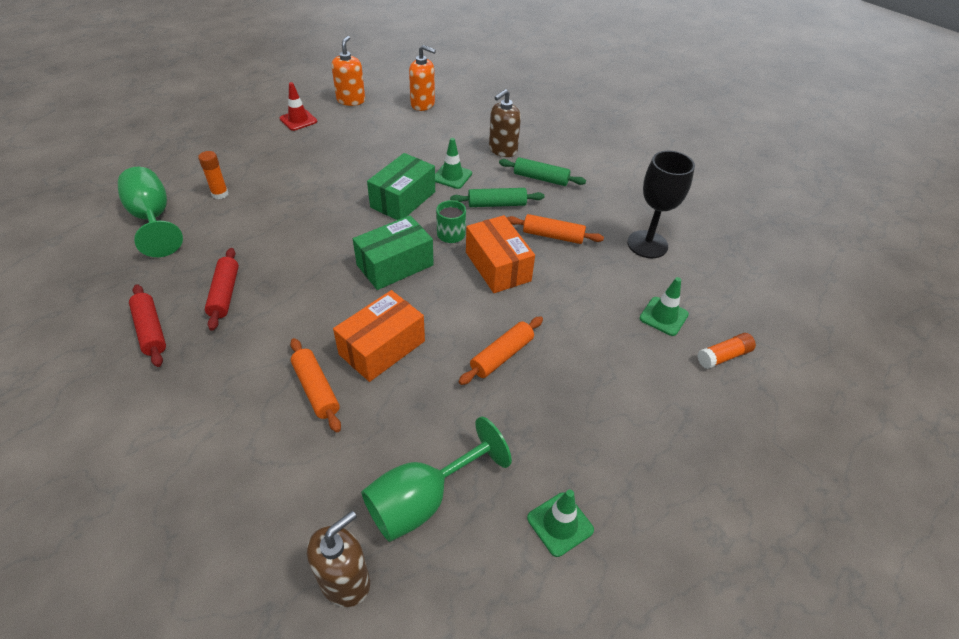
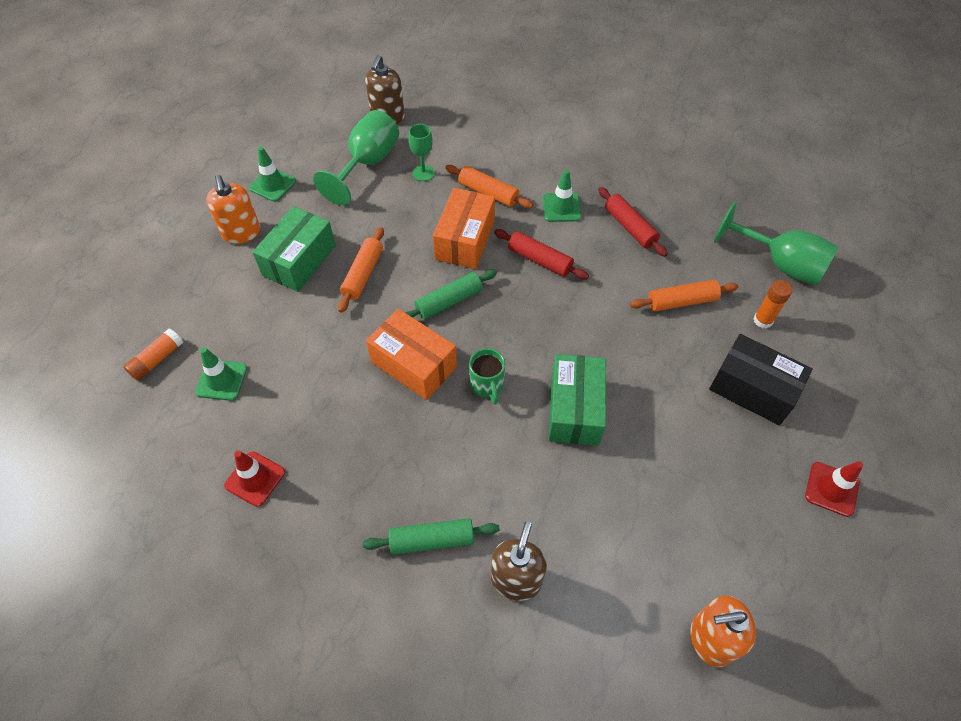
camera: 155 degrees right, 10 degrees up
(151, 330) = (647, 180): red rolling pin -> red rolling pin (539, 260)
(280, 167) = (752, 389): none -> black box
(351, 100) = (818, 582): orange soap dispenser -> orange soap dispenser (241, 233)
(365, 451) = (423, 173): none -> green goblet
(395, 265) = (514, 319): green box -> green box (299, 260)
(452, 176) = (548, 481): green traffic cone -> green traffic cone (561, 207)
(497, 204) = (463, 457): green rolling pin -> green rolling pin (449, 301)
(553, 236) = (373, 437): orange rolling pin -> orange rolling pin (681, 301)
(647, 244) = (255, 479): black goblet -> red traffic cone

